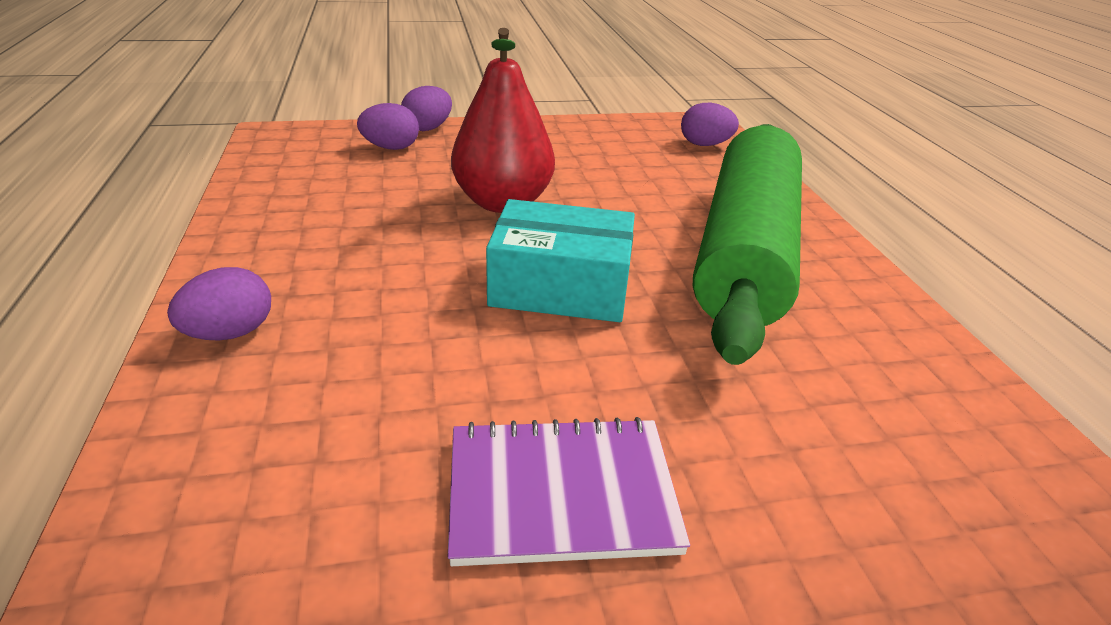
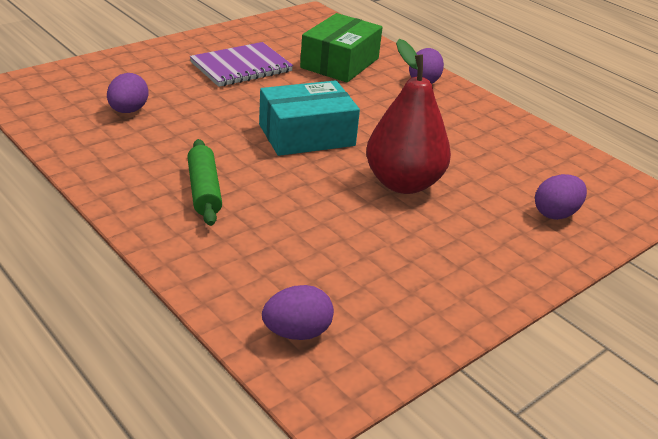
camera: 150 degrees right, 0 degrees up
(318, 437) = (339, 63): none -> green box
(428, 128) = (573, 252): purple egg -> purple egg (128, 111)
(746, 251) = (204, 190): green rolling pin -> green rolling pin, size x0.41

